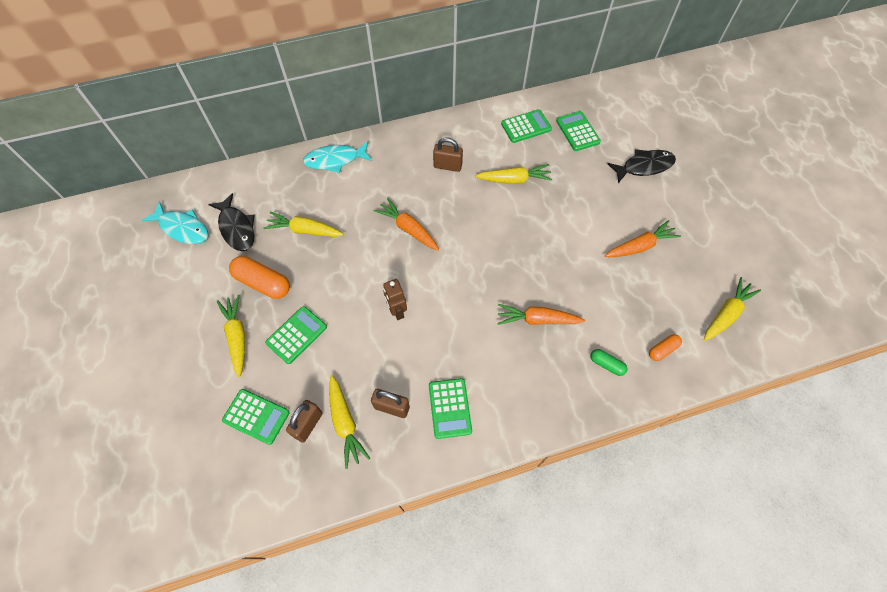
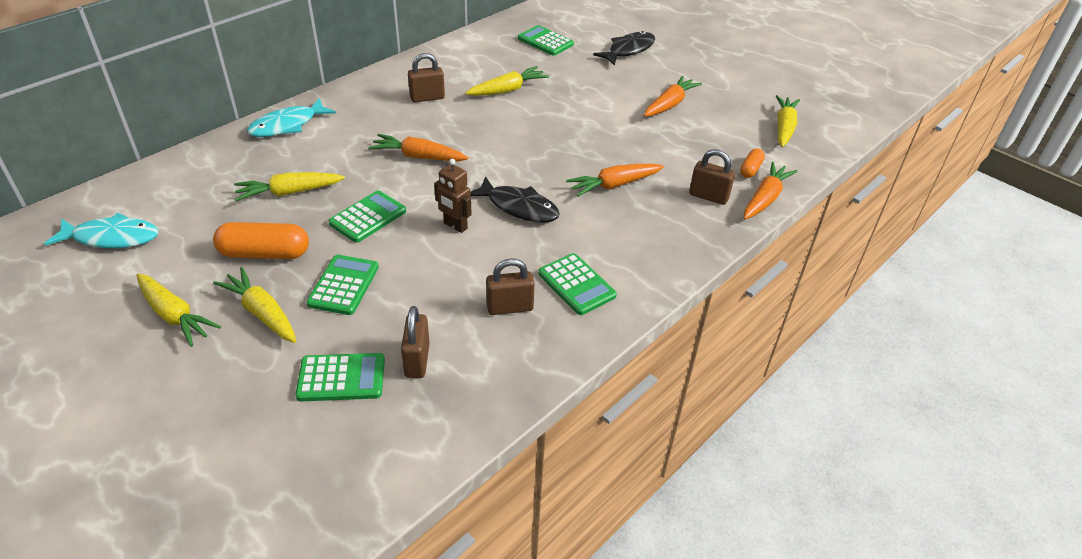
camera: 30 degrees left, 20 degrees down
(237, 228) = (193, 216): black fish -> black fish (519, 207)
(345, 423) = (463, 341): yellow carrot -> yellow carrot (174, 316)
(526, 126) = (490, 50): green calculator -> green calculator (368, 217)
(606, 364) = (708, 196): green capsule -> brown padlock
(653, 388) = (765, 198): none -> orange carrot

